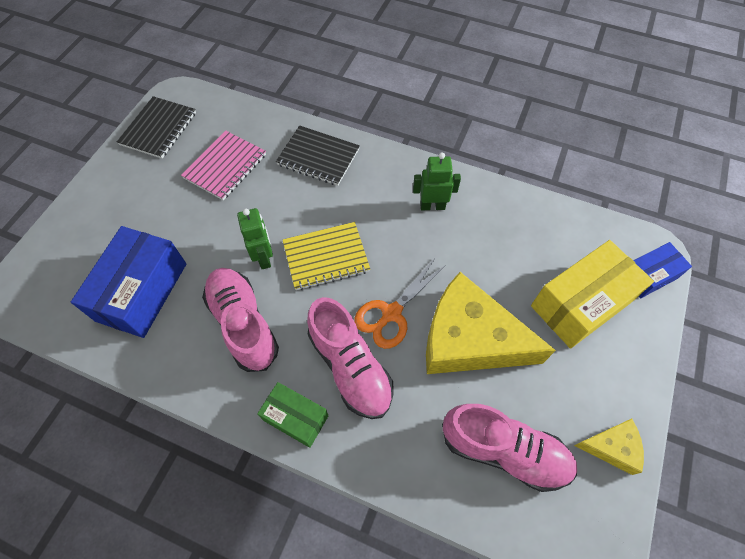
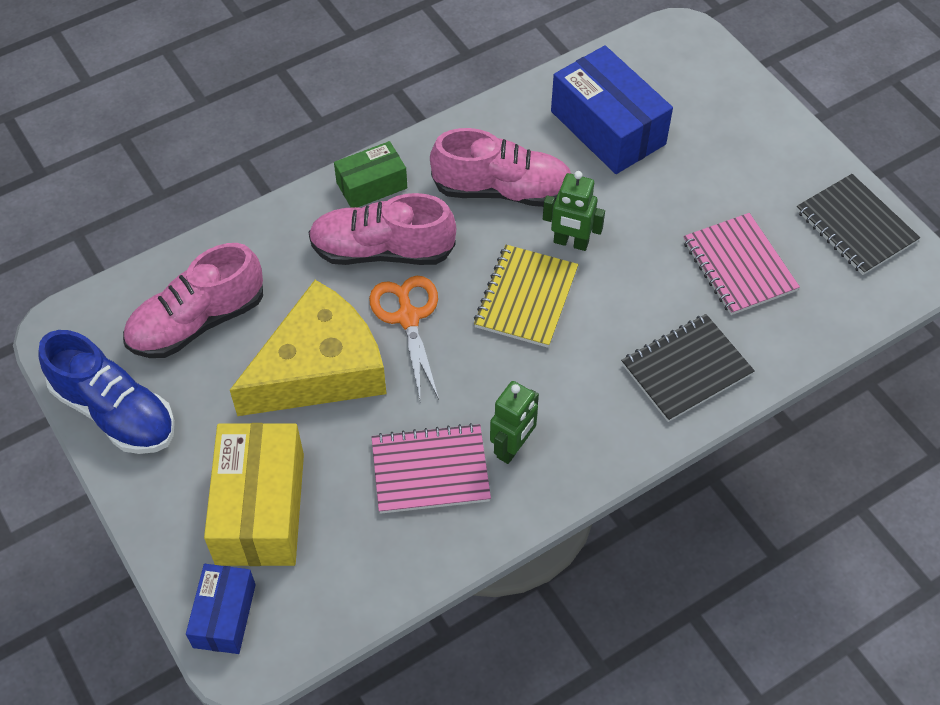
camera: 125 degrees right, 5 degrees down
(480, 235) = (430, 470): none -> pink notebook
(611, 447) = (115, 411): yellow cheese -> blue shoe

